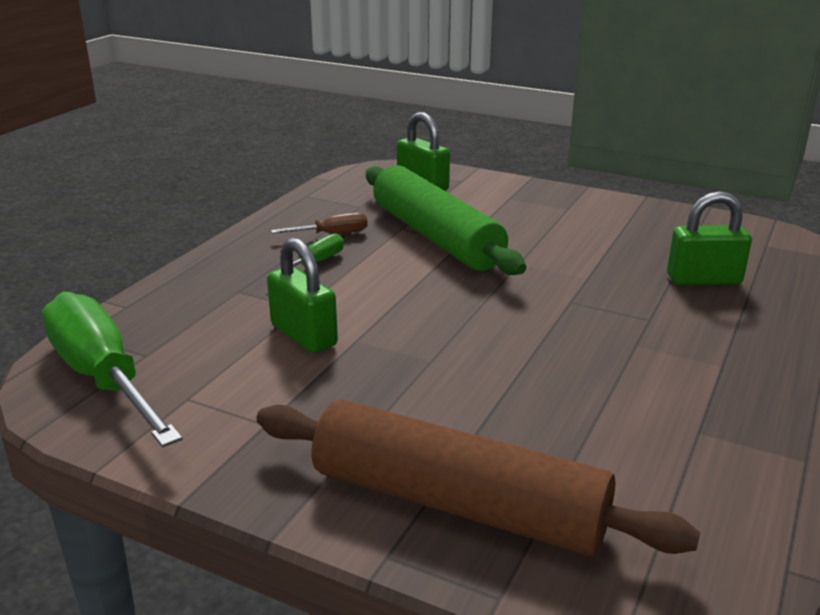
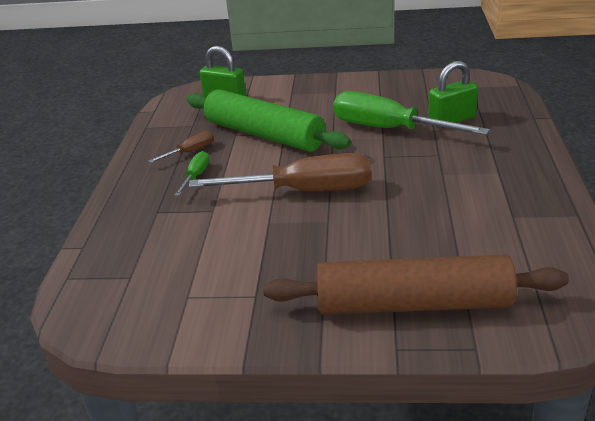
camera: 20 degrees left, 5 degrees up
(102, 377) = (113, 302): green screwdriver -> green screwdriver (388, 129)
(303, 335) = (231, 229): green padlock -> none
(431, 316) = (305, 191): none -> brown screwdriver

